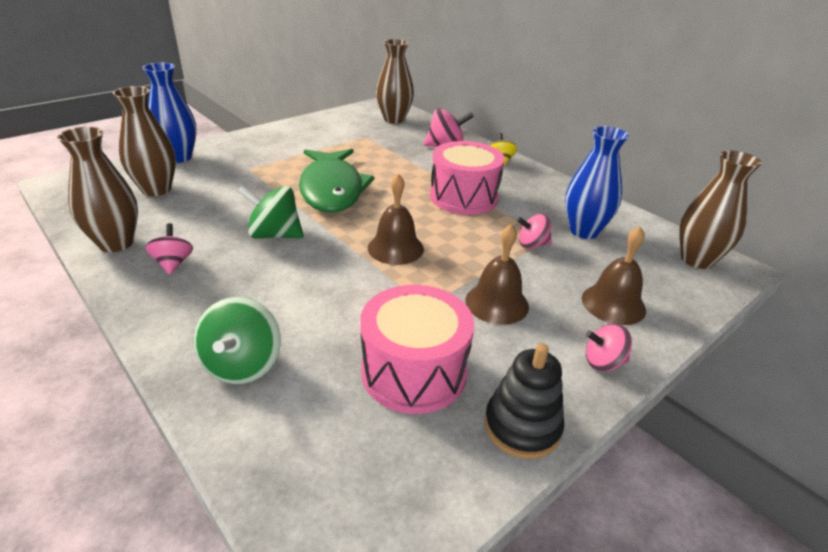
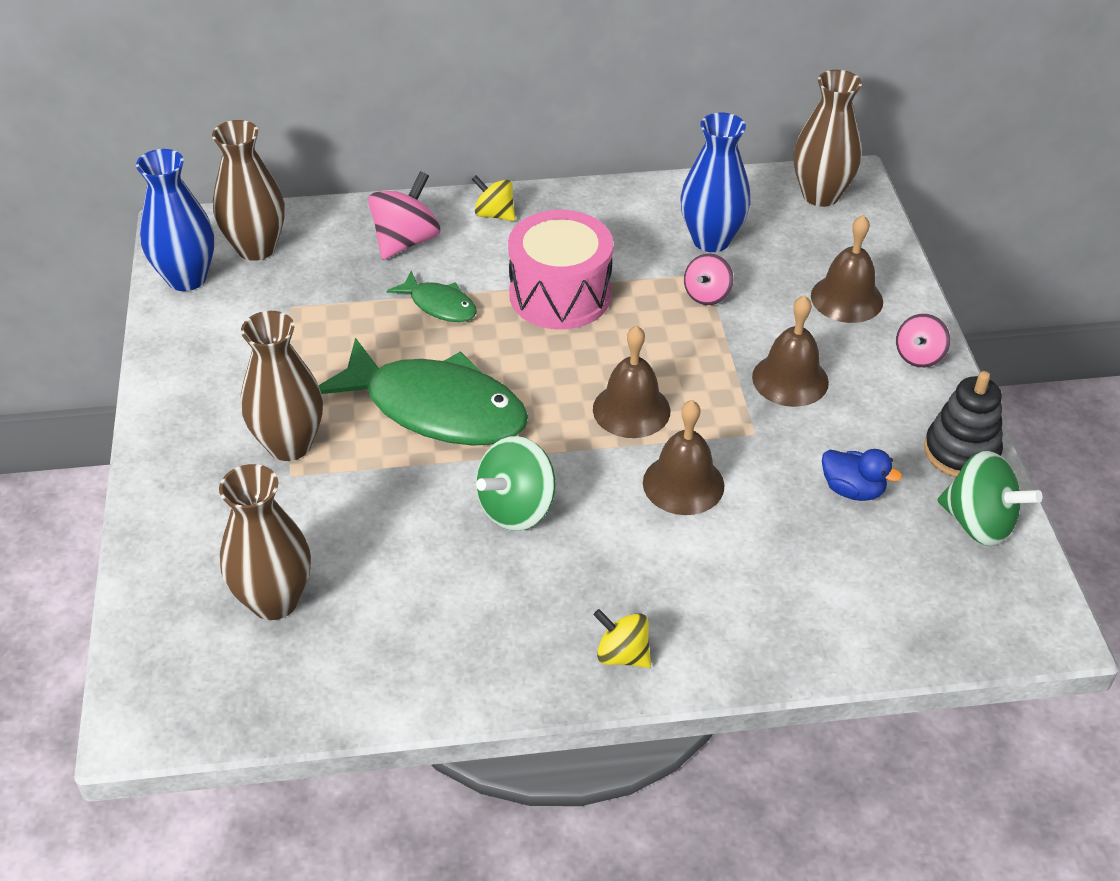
camera: 55 degrees left, 10 degrees up
(116, 243) = (415, 678): brown vase -> brown vase (289, 445)
(169, 311) = (622, 655): none -> yellow spinning top
(173, 263) = (515, 628): pink spinning top -> none
(179, 157) = (171, 547): blue vase -> blue vase (187, 278)
(242, 365) = (763, 615): green spinning top -> green spinning top (978, 523)
(347, 288) = (683, 484): none -> brown bell
(411, 168) = (439, 305): none -> green fish
(413, 372) = (852, 490): pink drum -> blue duck

